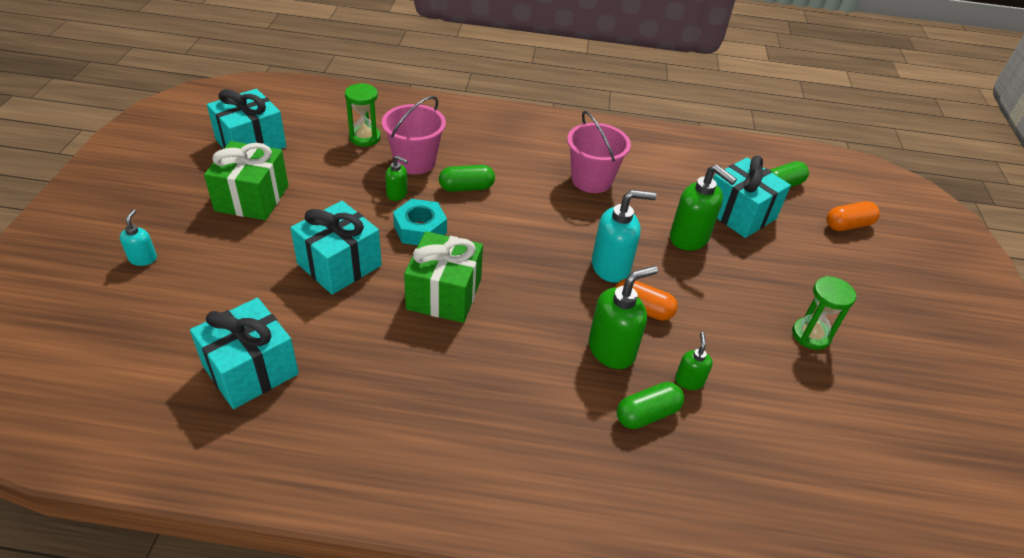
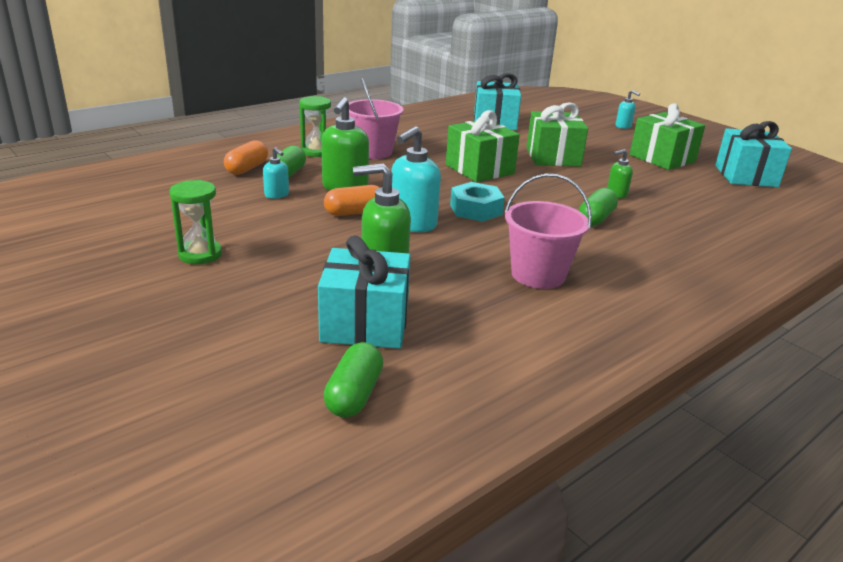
camera: 135 degrees right, 15 degrees down
(339, 264) = (553, 157): turquoise gift -> green gift
(365, 138) = (723, 211): green hourglass -> green hourglass (316, 152)
(415, 161) = (661, 215): pink bucket -> pink bucket (372, 152)
(420, 229) = (560, 186): turquoise nut -> turquoise nut (475, 209)
(689, 381) = (277, 195): green soap dispenser -> turquoise soap dispenser
(848, 225) = (219, 388): orange capsule -> orange capsule (247, 168)

